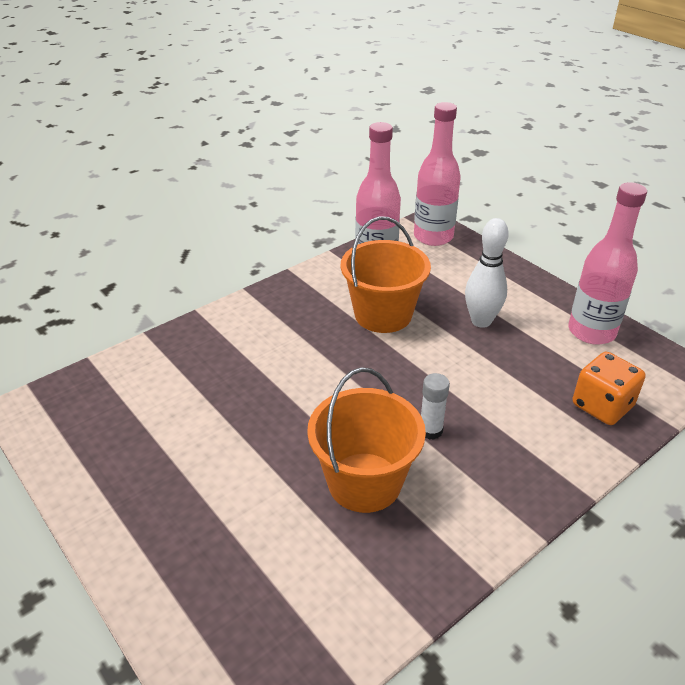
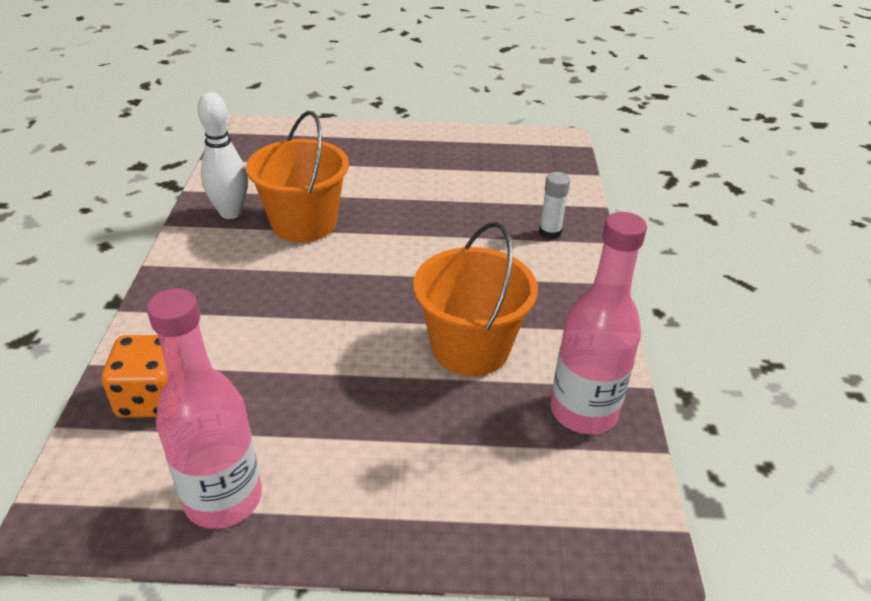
camera: 130 degrees right, 0 degrees up
(430, 430) = (295, 278): white glue stick -> white glue stick (550, 232)
(433, 237) = (592, 518): pink bottle -> none
(481, 321) = (367, 414): white bowling pin -> white bowling pin (230, 213)

